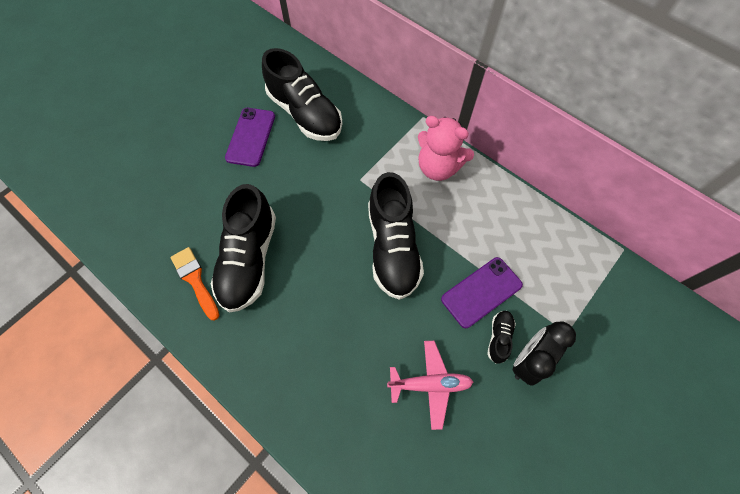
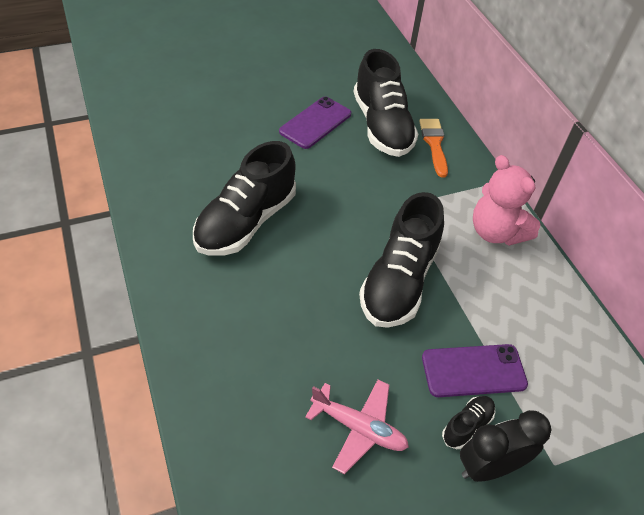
camera: 25 degrees right, 15 degrees down
(195, 280) = (184, 214): orange brush -> orange brush (434, 144)

